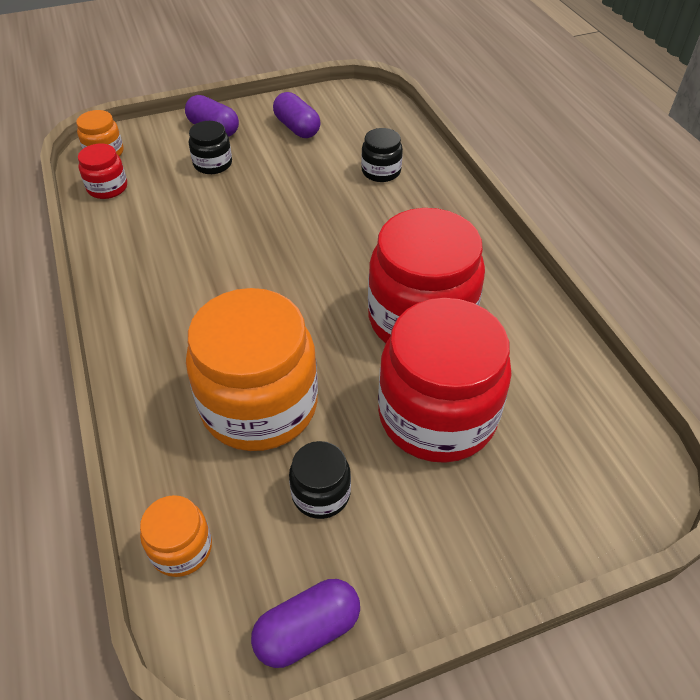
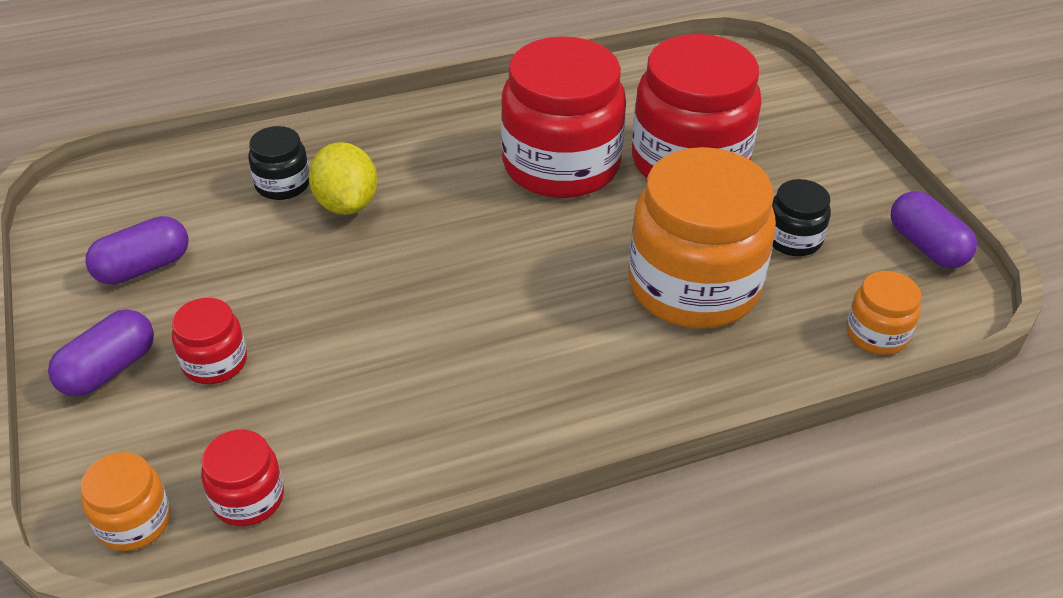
camera: 90 degrees left, 5 degrees down
(213, 164) = (215, 362): black jar -> red jar
(361, 202) = (346, 204): none -> yellow lemon

